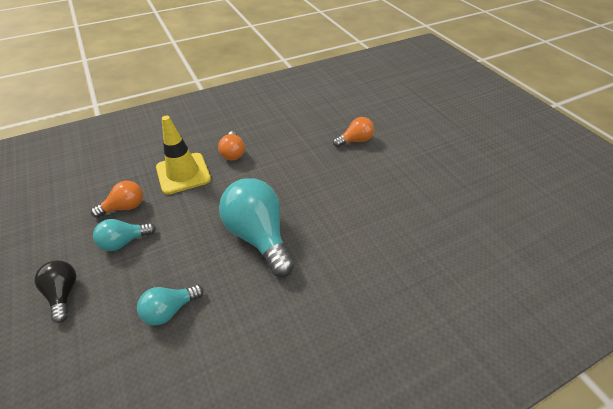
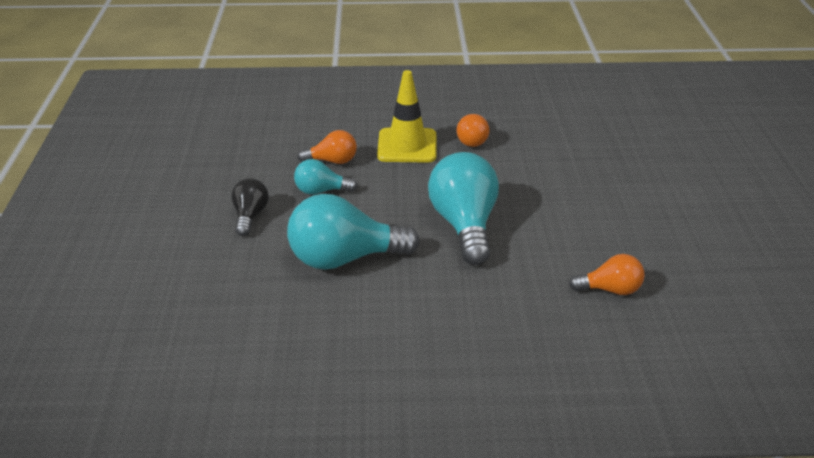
camera: 25 degrees right, 10 degrees down
(170, 310) = (344, 258): turquoise light bulb -> turquoise light bulb, size x1.89
(355, 140) = (638, 164): orange light bulb -> orange light bulb (610, 290)

